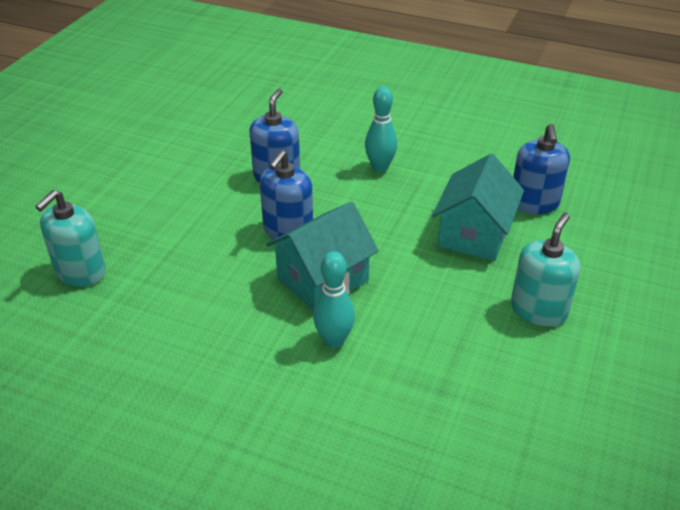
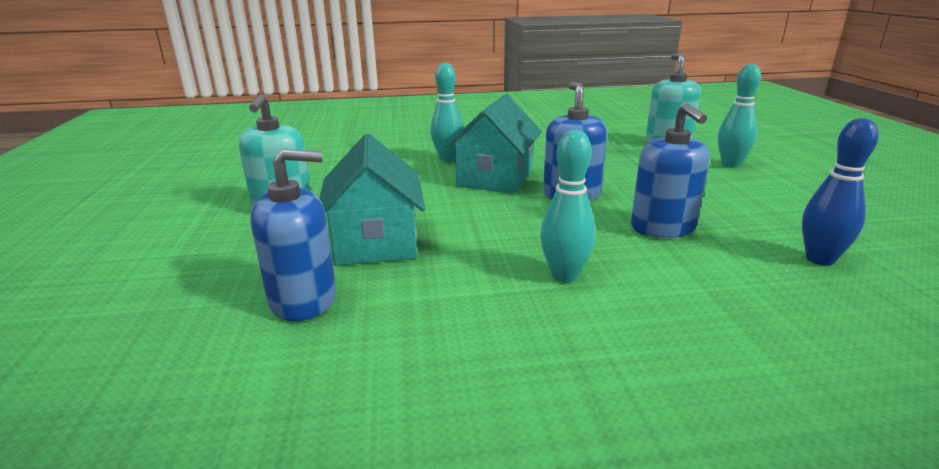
camera: 150 degrees right, 15 degrees down
(104, 215) = (730, 164): none -> turquoise bowling pin
(236, 130) = (820, 259): none -> blue bowling pin
(534, 203) = (303, 300): blue soap dispenser -> blue soap dispenser turned 105 degrees clockwise

